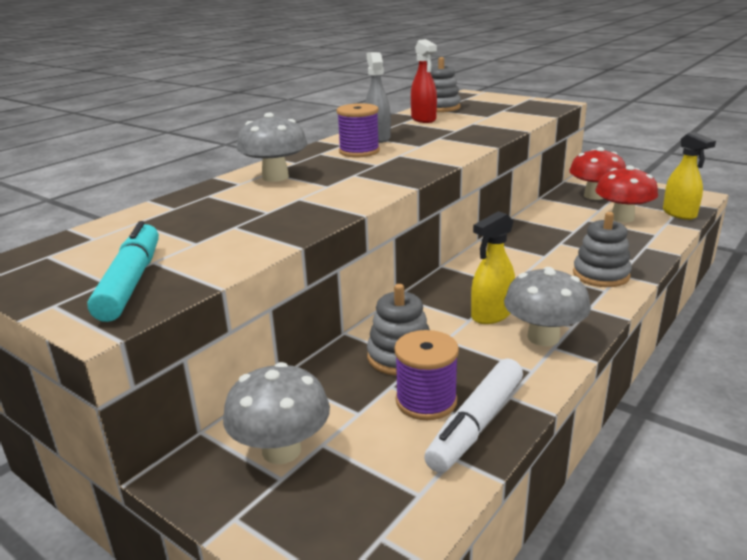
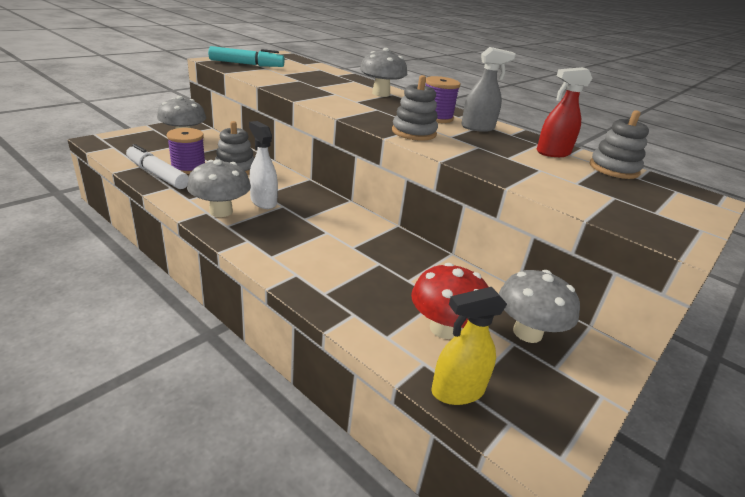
camera: 90 degrees right, 5 degrees up
(491, 315) = (263, 201): yellow spray bottle -> white spray bottle
(594, 196) = (527, 332): red mushroom -> grey mushroom
(601, 275) = (300, 263): grey stacking toy -> grey stacking toy (414, 132)

